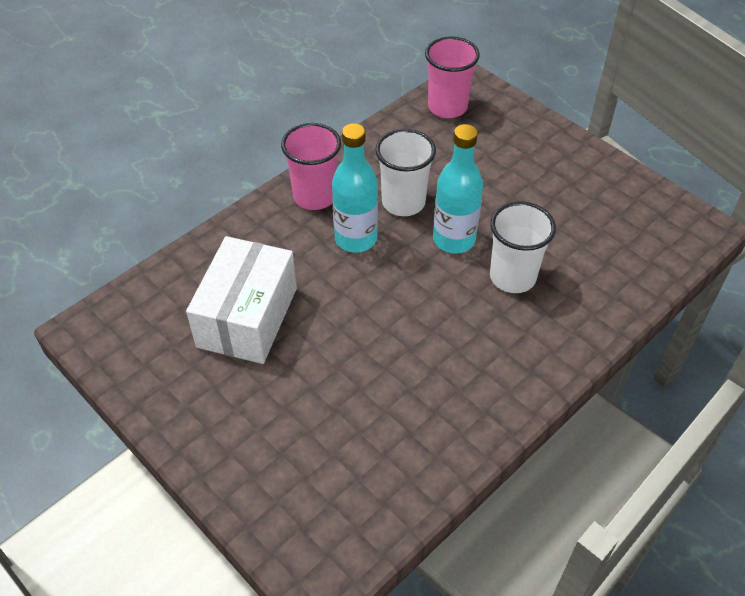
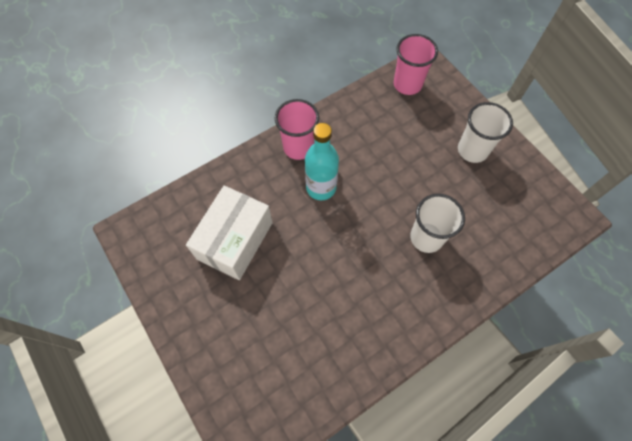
camera: 10 degrees right, 15 degrees up
(403, 202) = (360, 162): white cup -> white cup (472, 150)
(454, 240) = (390, 199): turquoise bottle -> none

